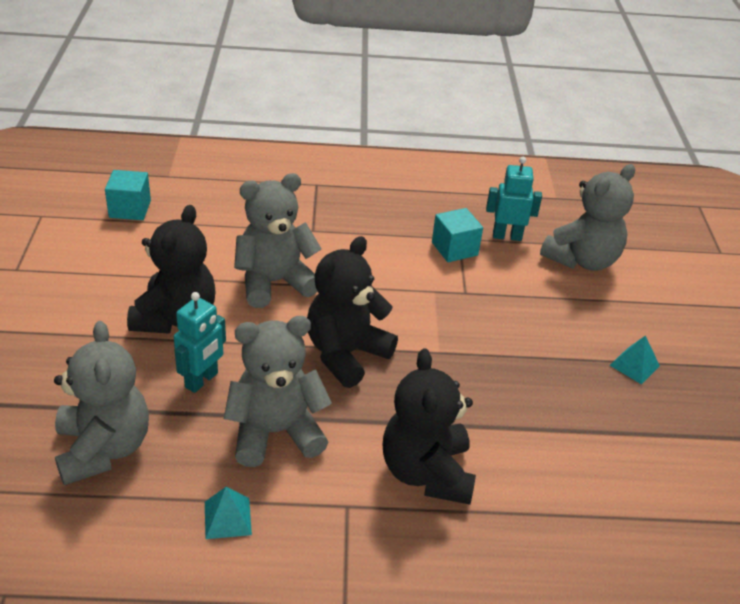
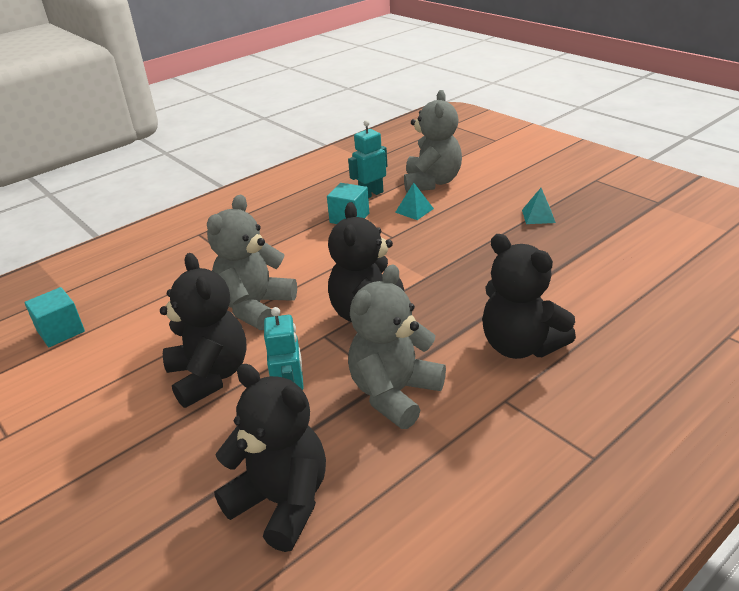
camera: 35 degrees left, 5 degrees down
(103, 449) = (282, 502): grey teddy bear -> black teddy bear
(227, 518) = (443, 470): turquoise pyramid -> turquoise pyramid (414, 210)

